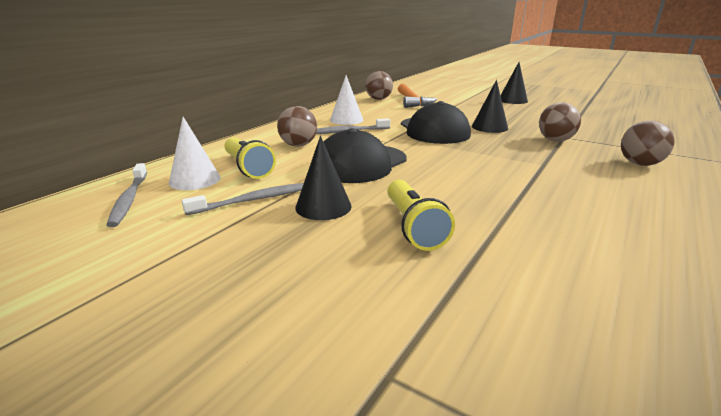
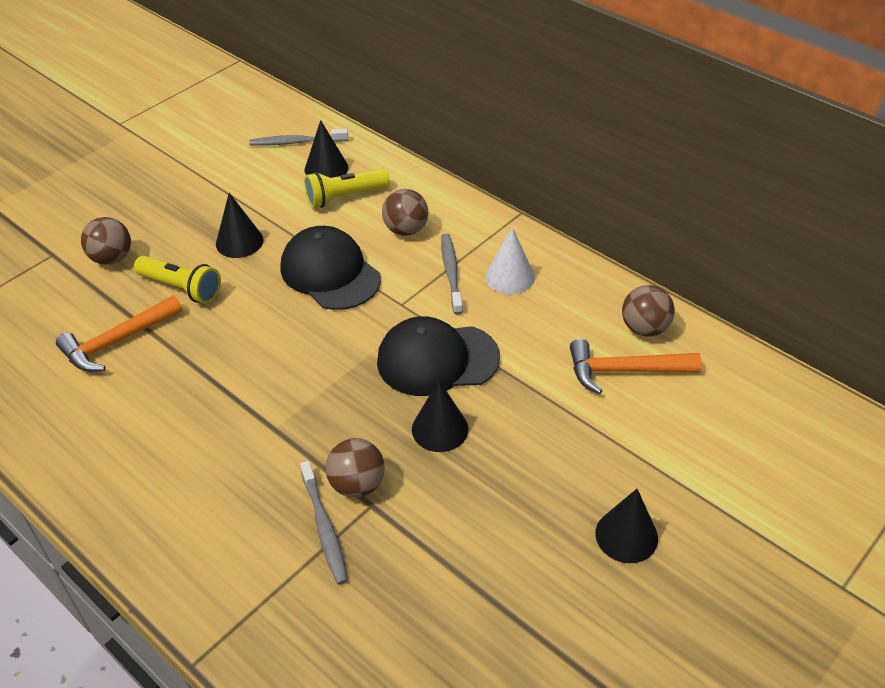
camera: 100 degrees right, 20 degrees up
(195, 180) = (326, 169): white cone -> black cone
(254, 200) = (269, 204): grey toothbrush -> grey toothbrush (324, 528)
(413, 227) = (182, 288): yellow flashlight -> yellow flashlight turned 150 degrees counterclockwise
(526, 251) = (117, 341): none -> orange hammer
(640, 164) = (239, 532): brown ball -> brown ball (112, 258)

